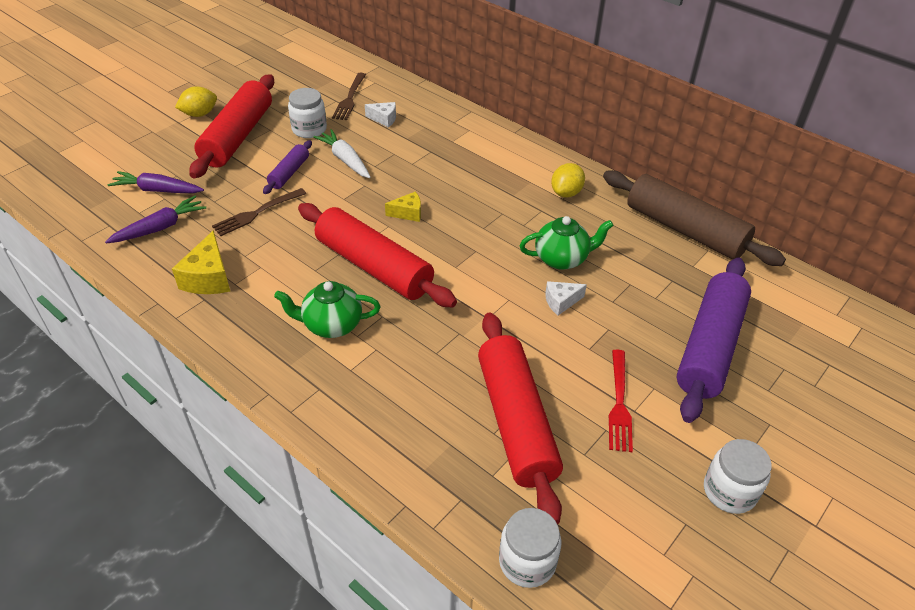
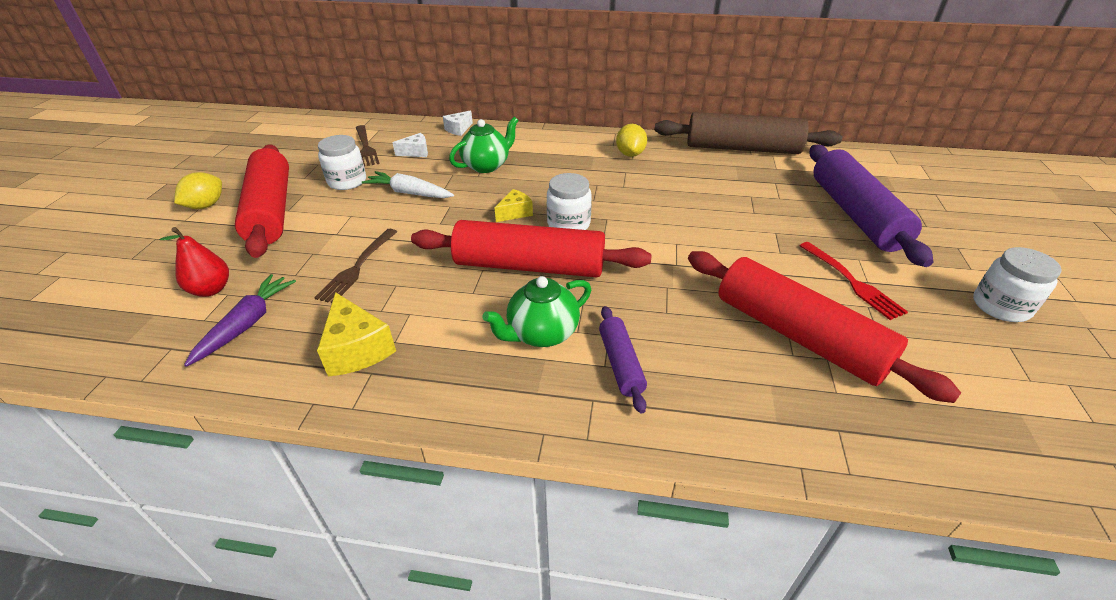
camera: 30 degrees left, 5 degrees down
(157, 190) = (211, 289): purple carrot -> red pear
(289, 173) = (360, 222): purple rolling pin -> purple rolling pin (620, 363)
(527, 561) = (957, 453): white jar -> white jar (568, 224)
(561, 302) = (718, 228): white cheese -> white cheese (458, 129)
(562, 259) = (681, 198): green teapot -> green teapot (486, 165)

